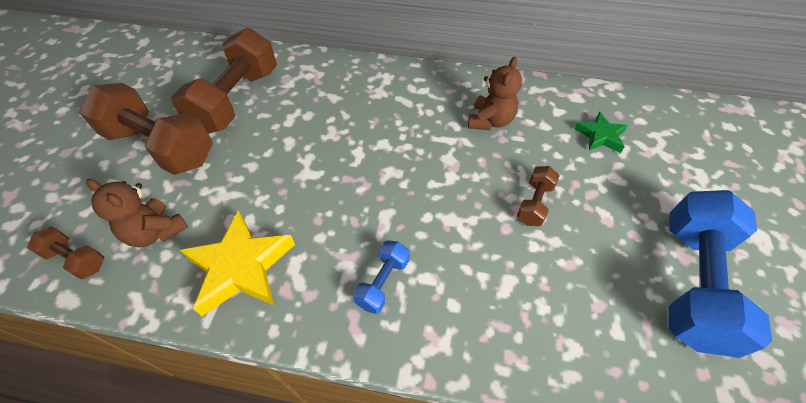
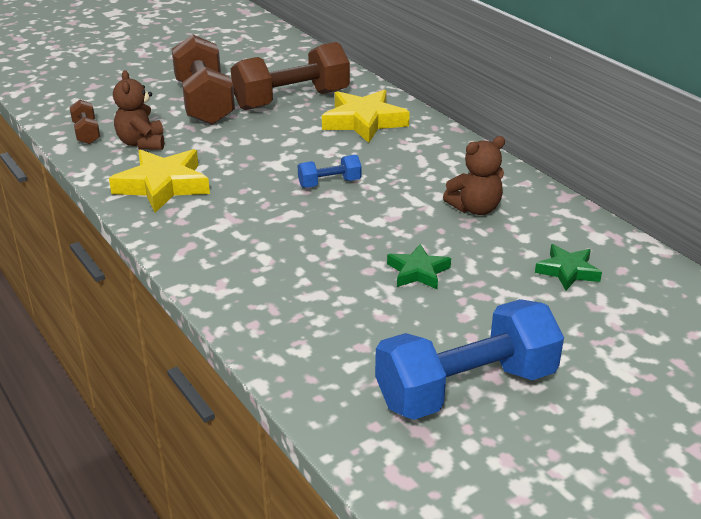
camera: 45 degrees right, 20 degrees down
(320, 89) = (364, 121): none -> yellow star
(383, 282) = (233, 242): blue dumbbell -> blue dumbbell (329, 183)
(534, 203) = (418, 272): brown dumbbell -> green star

